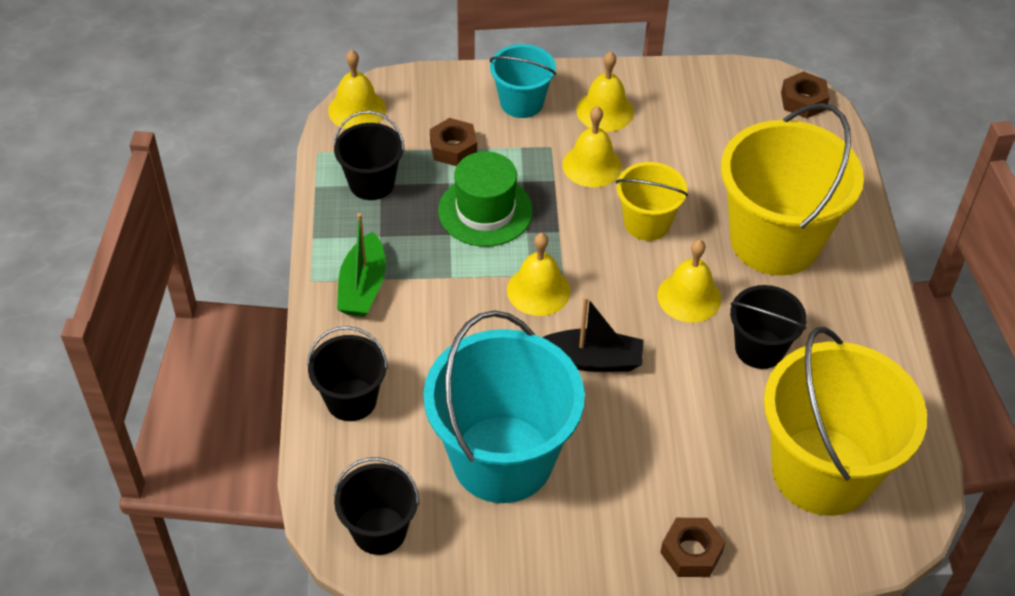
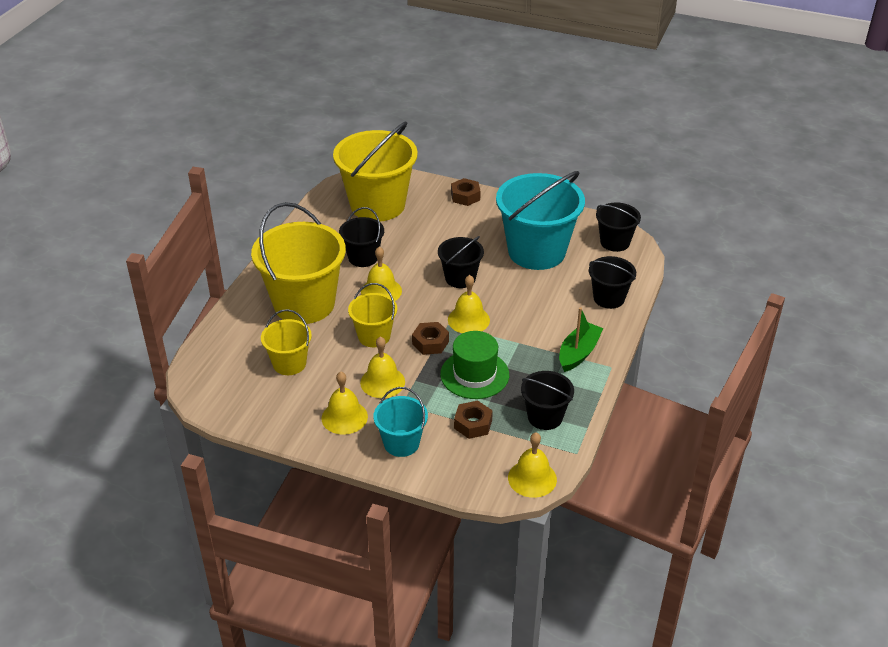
camera: 155 degrees left, 10 degrees down
(592, 360) = (460, 278): black boat -> black bucket
(720, 152) = (289, 363): none -> yellow bucket
(803, 101) = (199, 380): brown nut -> brown nut (430, 343)

